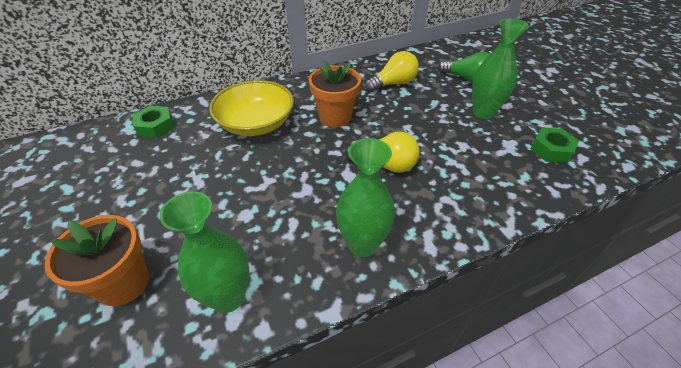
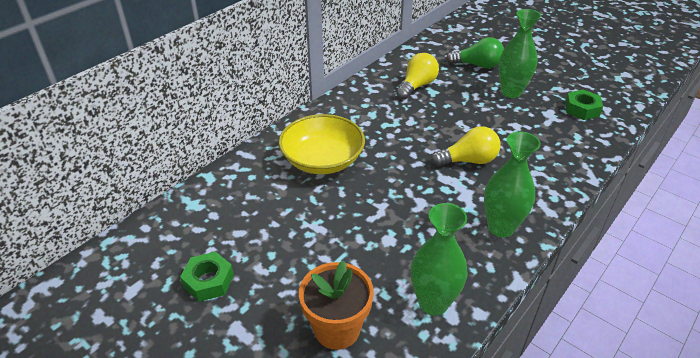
camera: 25 degrees left, 5 degrees down
(156, 126) = (222, 193): green nut -> green nut (208, 281)
(335, 117) = (391, 132): orange flower pot -> none

